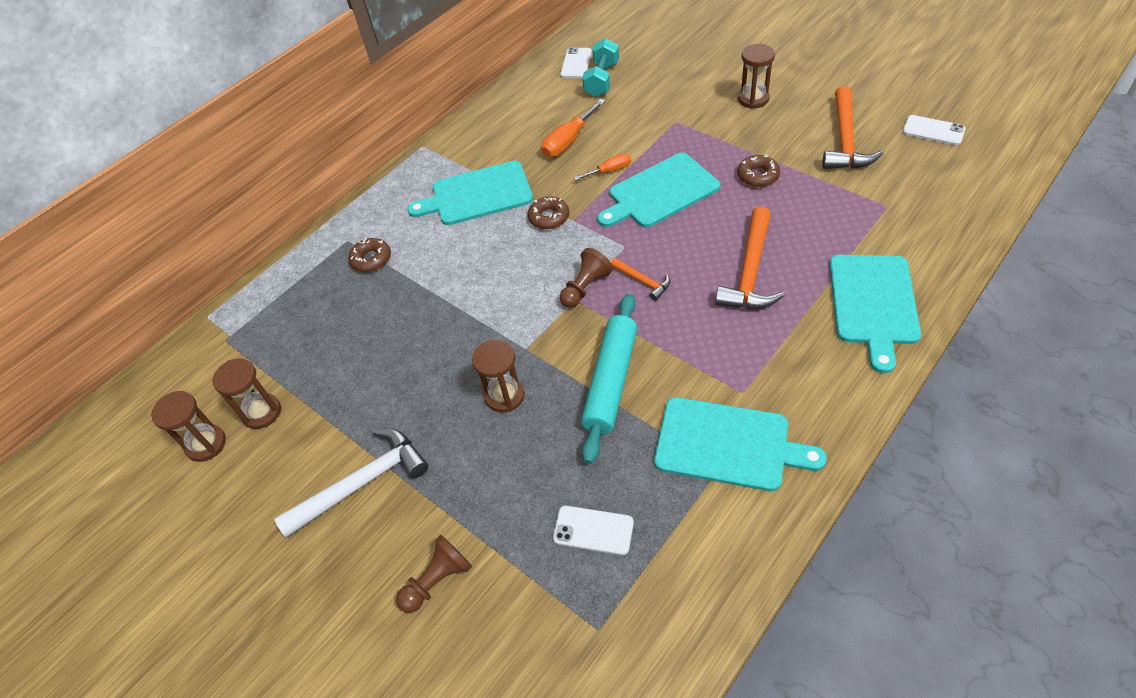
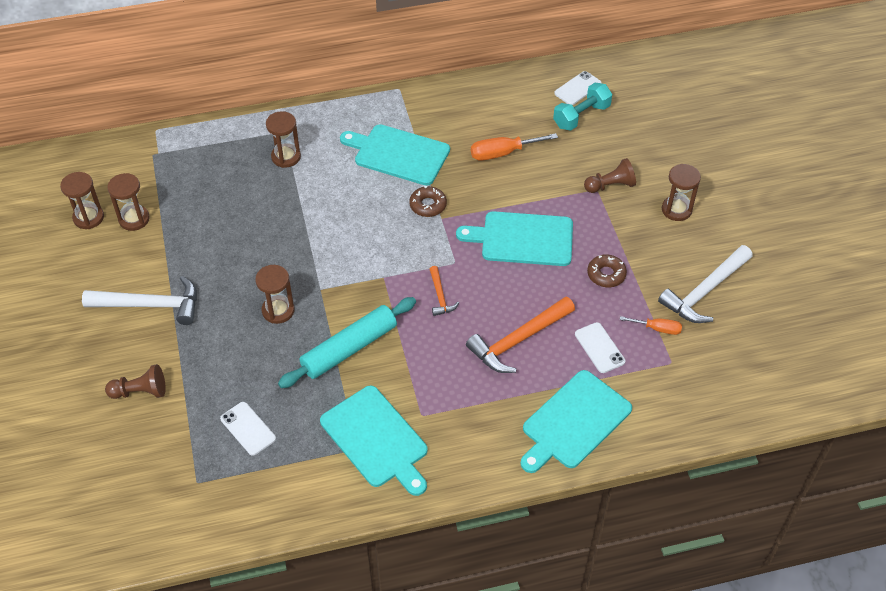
camera: 30 degrees right, 0 degrees up
(371, 259) = (286, 157): brown donut -> brown hourglass
(585, 287) = (399, 274): brown pawn -> brown pawn (610, 186)
(610, 171) = (506, 197): orange screwdriver -> orange screwdriver (657, 329)
(845, 140) = (705, 291): orange hammer -> white hammer
(933, 131) = (782, 331): white phone -> white phone (599, 348)

